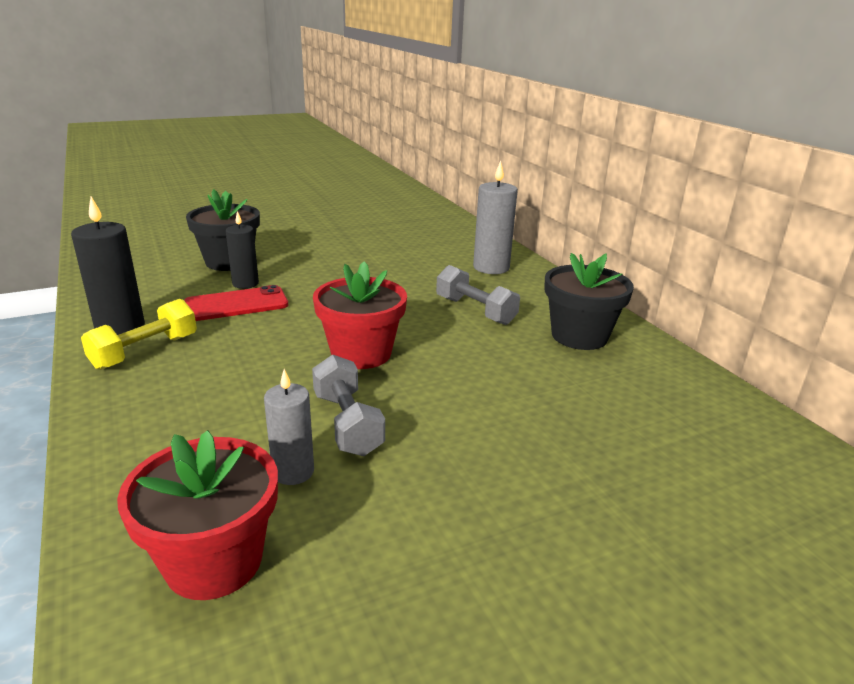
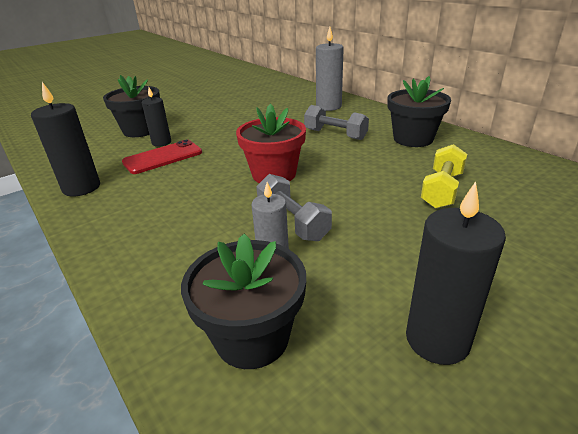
camera: 10 degrees left, 5 degrees up
(145, 352) = (111, 201): yellow dumbbell -> yellow dumbbell (442, 190)
(214, 561) = (252, 337): red flower pot -> black flower pot
(435, 618) = (437, 339): none -> black candle

